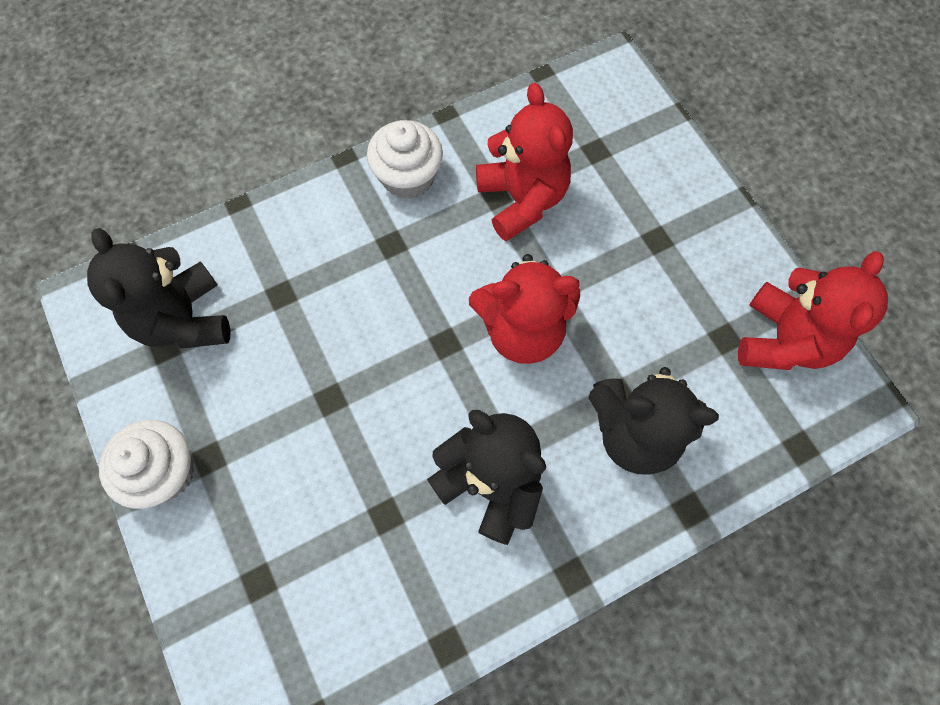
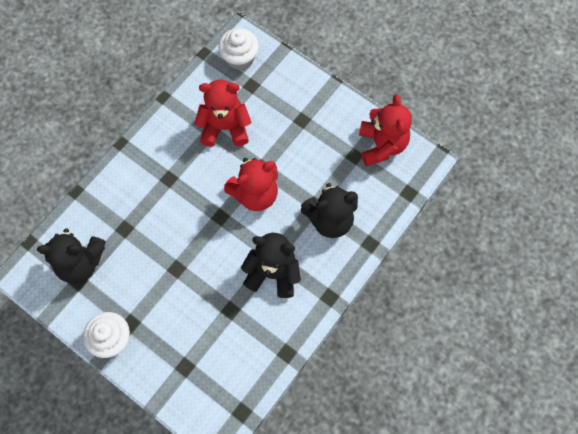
camera: 25 degrees left, 0 degrees up
(184, 320) = (81, 263): black teddy bear -> black teddy bear turned 45 degrees counterclockwise
(408, 177) = (160, 140): white cupcake -> white cupcake (240, 58)
(522, 199) = (225, 127): red teddy bear -> red teddy bear turned 45 degrees counterclockwise

